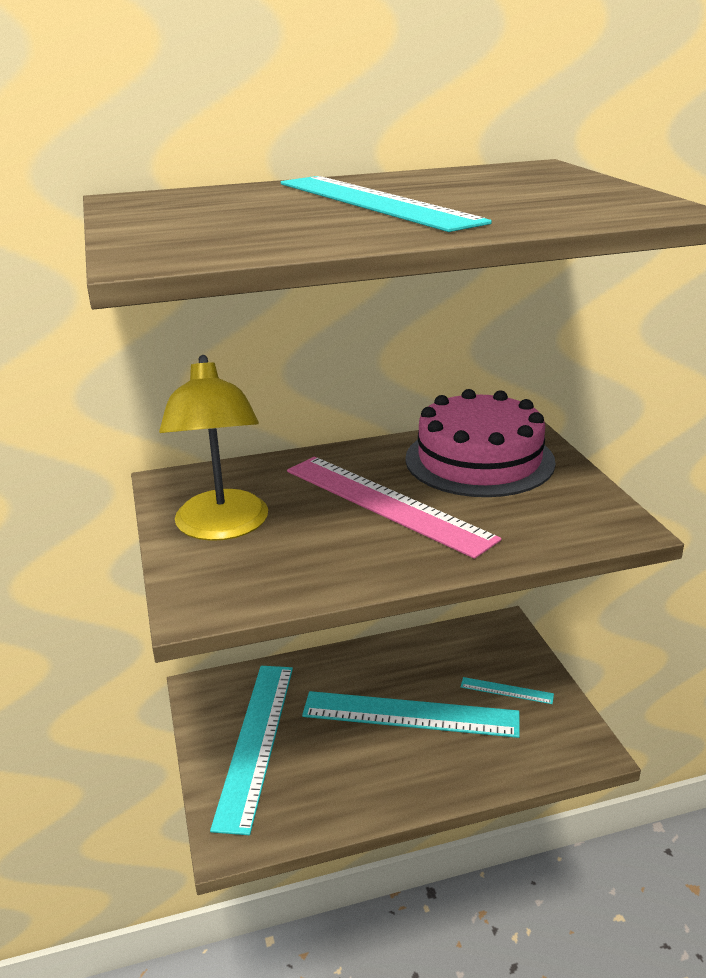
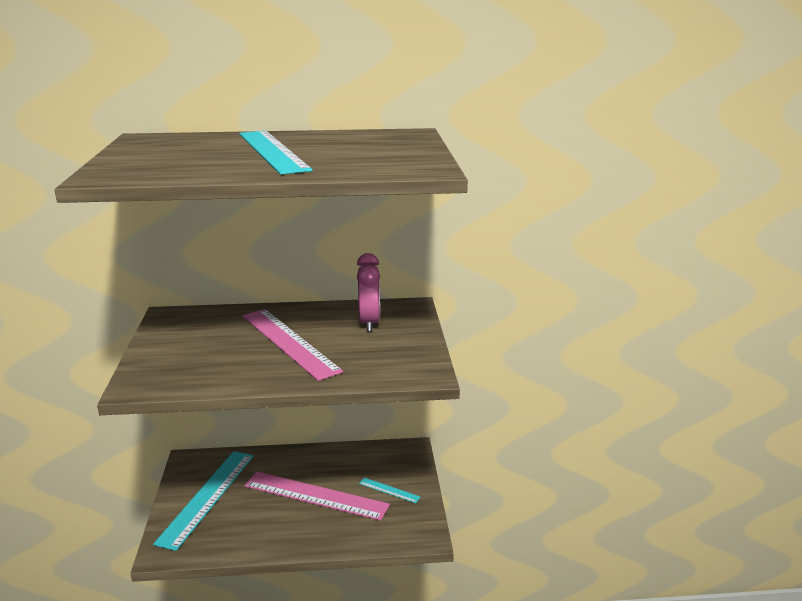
camera: 10 degrees right, 5 degrees down
(222, 527) = (180, 345): yellow lamp -> none
(410, 715) = (315, 495): turquoise ruler -> pink ruler
(479, 460) = (369, 323): pink cake -> pink clock

